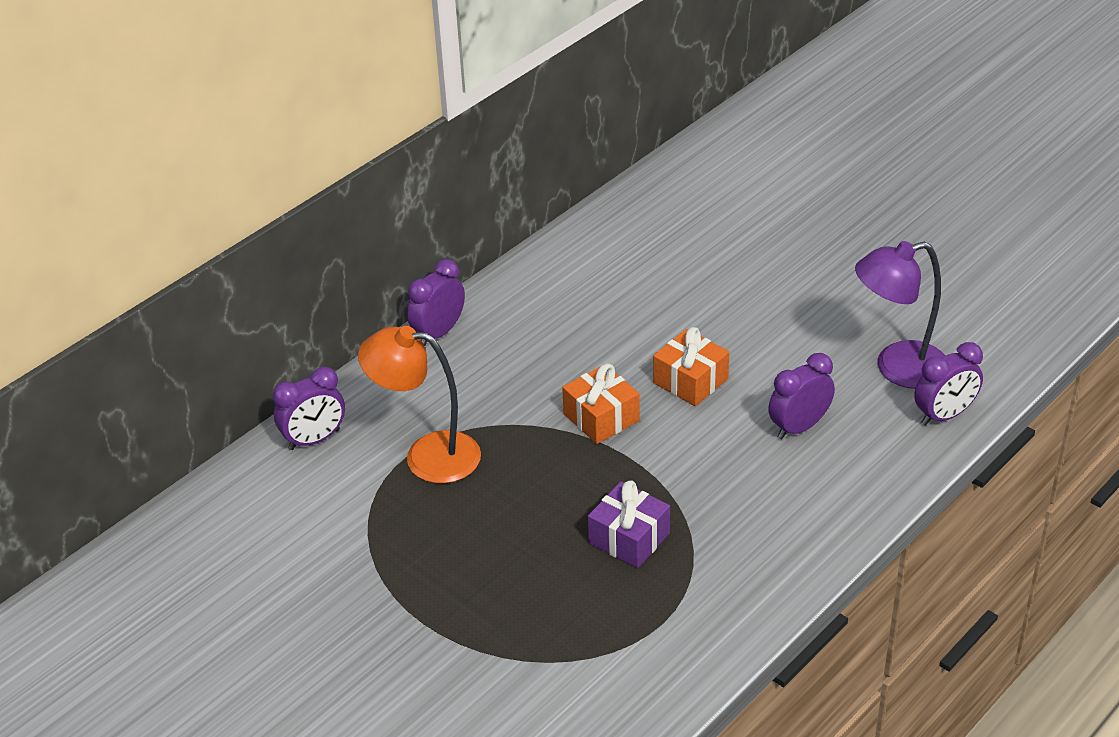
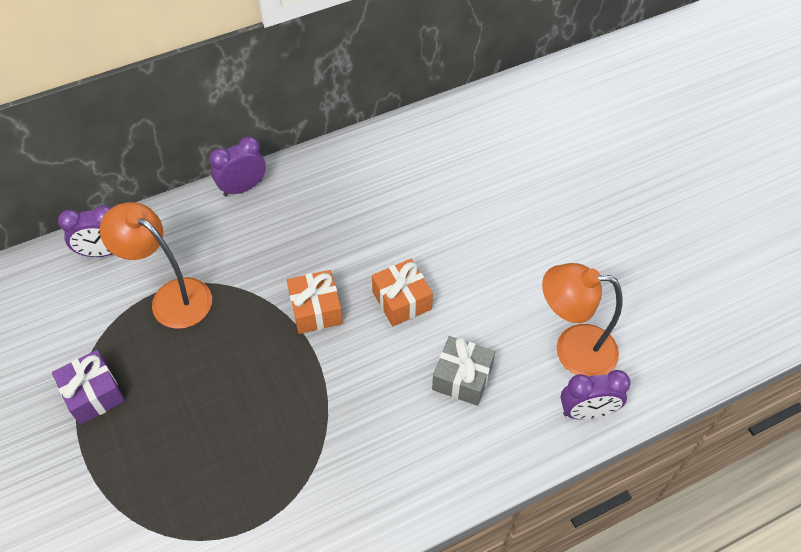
camera: 20 degrees right, 15 degrees up
(629, 538) = (273, 434): purple gift -> purple gift (93, 394)
(799, 427) = (462, 378): purple clock -> grey gift
(897, 368) = (572, 349): purple lamp -> orange lamp

